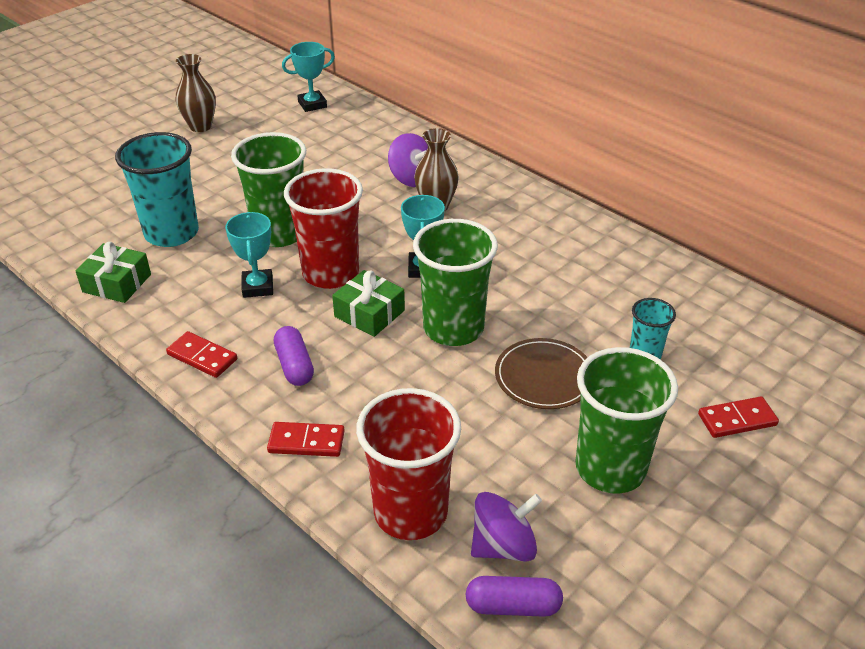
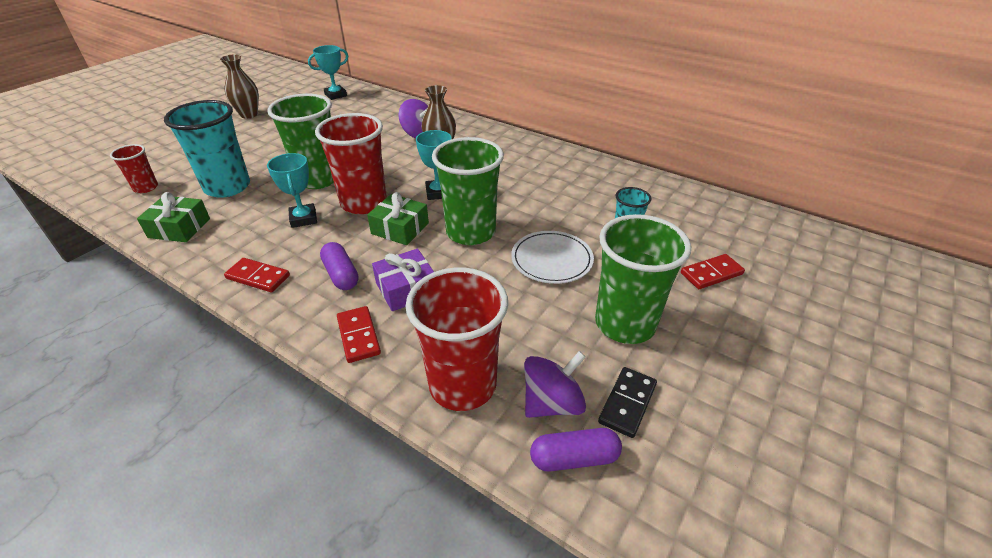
camera: 10 degrees left, 0 degrees up
(78, 224) = (146, 188): none -> red cup
(306, 442) = (359, 336): red domino -> red domino turned 75 degrees clockwise
(366, 392) = (406, 289): none -> purple gift
(544, 377) = (551, 260): brown plate -> white plate
(586, 558) = (627, 403): none -> black domino

